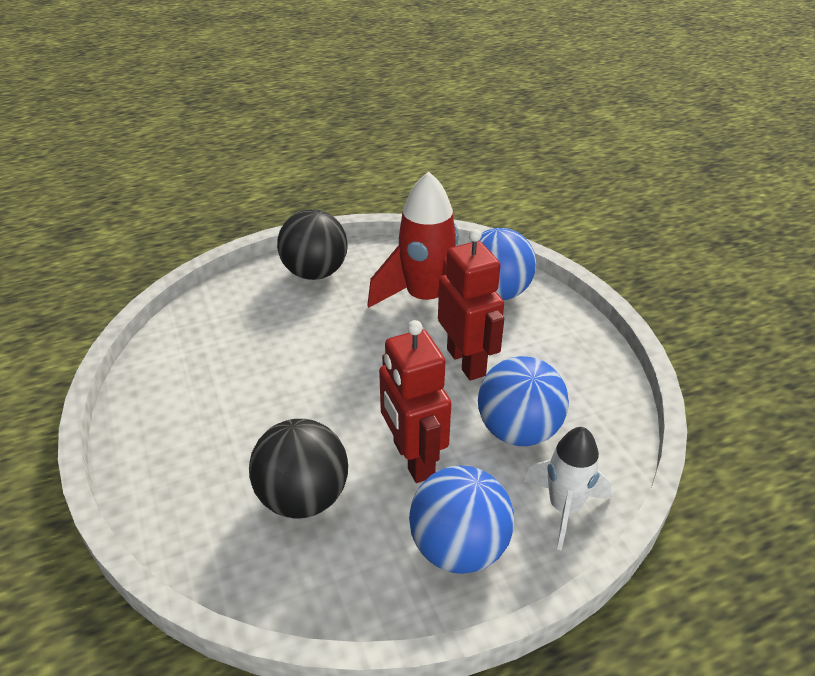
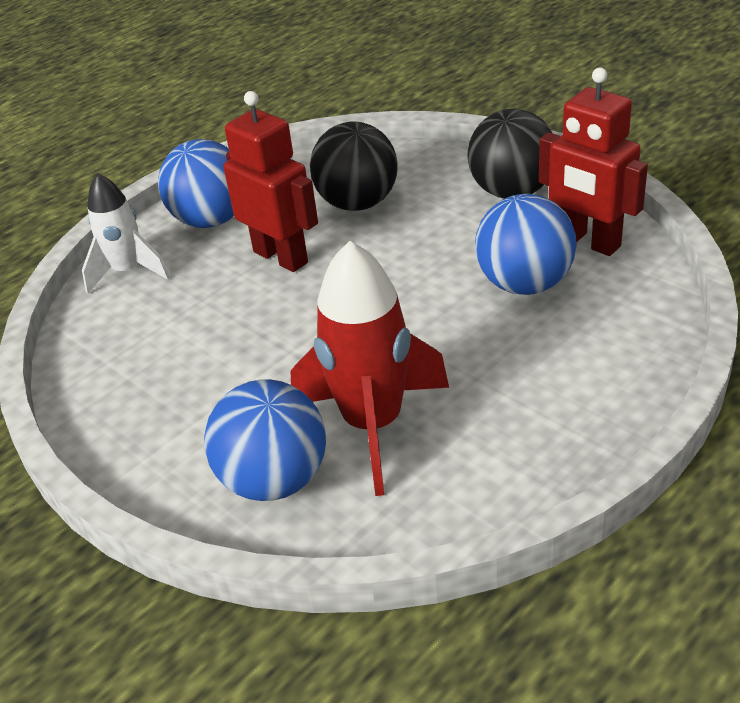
camera: 160 degrees right, 0 degrees up
(315, 273) = (568, 406): black ball -> black ball (511, 192)
(466, 362) = (272, 362): red robot -> red robot (588, 242)
(518, 431) = (186, 314): blue ball -> blue ball (524, 284)

